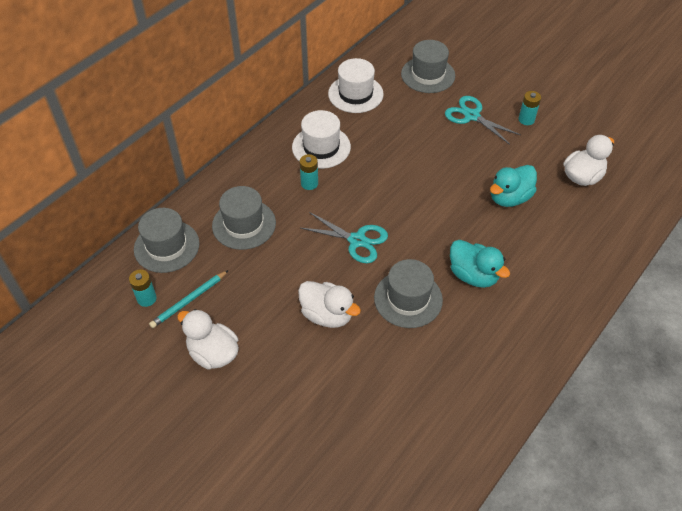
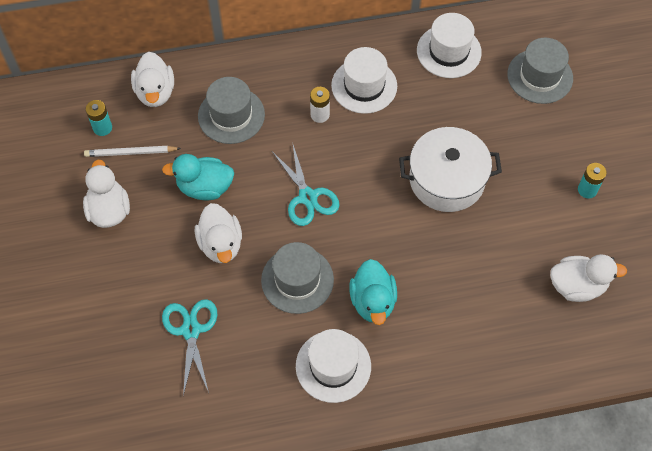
camera: 40 degrees right, 10 degrees up
(166, 246) = (155, 92): grey hat -> white duck
(189, 300) = (131, 153): turquoise pencil -> white pencil
(309, 183) = (320, 115): turquoise battery -> white battery
(437, 169) = (446, 180): none -> white pot
(472, 116) = (537, 149): turquoise scissors -> turquoise scissors (191, 330)
(493, 336) = (333, 366): none -> white hat
(509, 198) = (483, 255): turquoise duck -> turquoise duck (205, 187)

